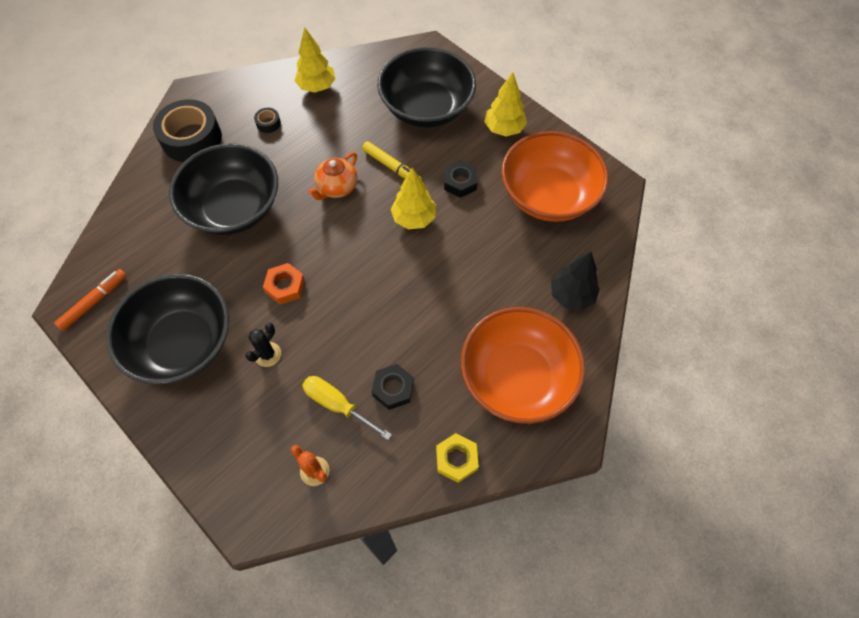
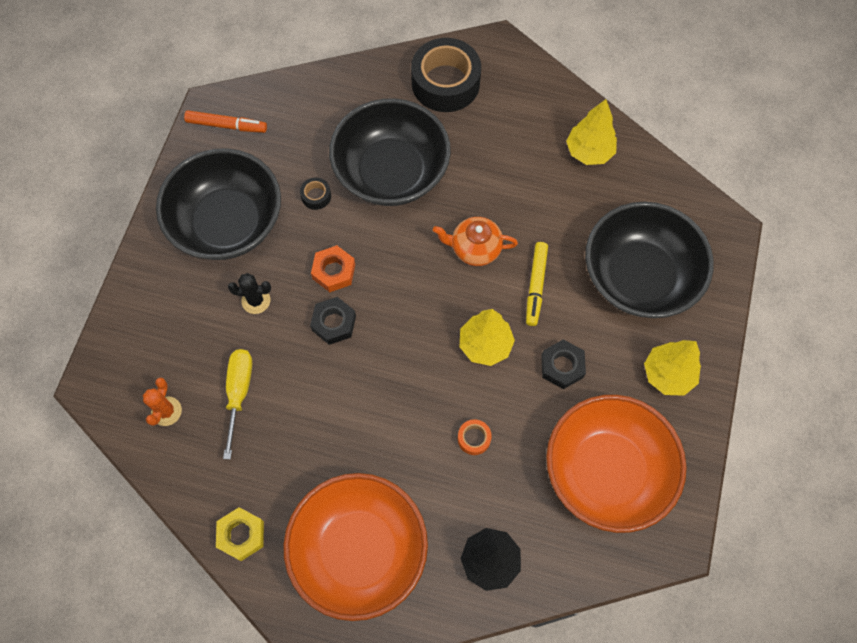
camera: 60 degrees right, 5 degrees up
(268, 123) = (510, 137): black tape -> black tape (316, 196)
(393, 388) = (282, 434): black nut -> black nut (334, 323)
(478, 260) = (474, 438): none -> orange tape

